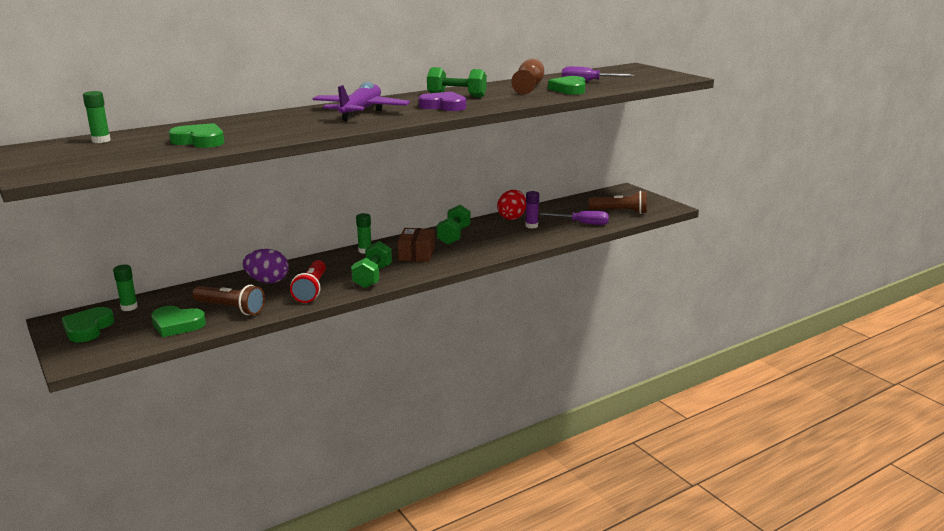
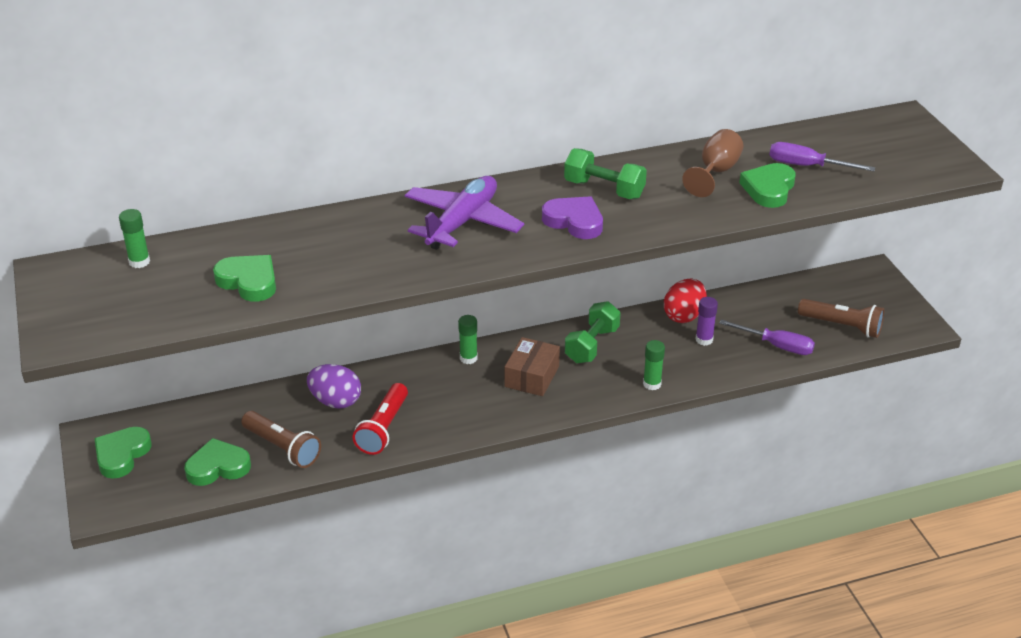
camera: 15 degrees right, 15 degrees up
(129, 307) = (171, 423): green glue stick -> green glue stick (652, 384)
(177, 325) = (218, 467): green heart -> green heart turned 135 degrees clockwise
(372, 277) = (463, 416): green dumbbell -> none

